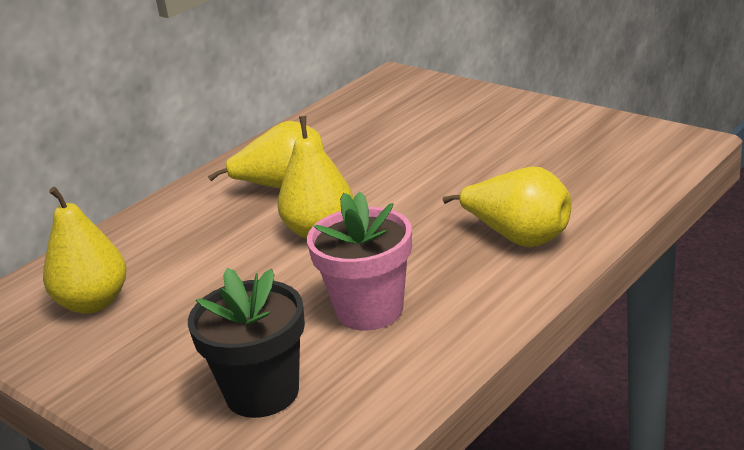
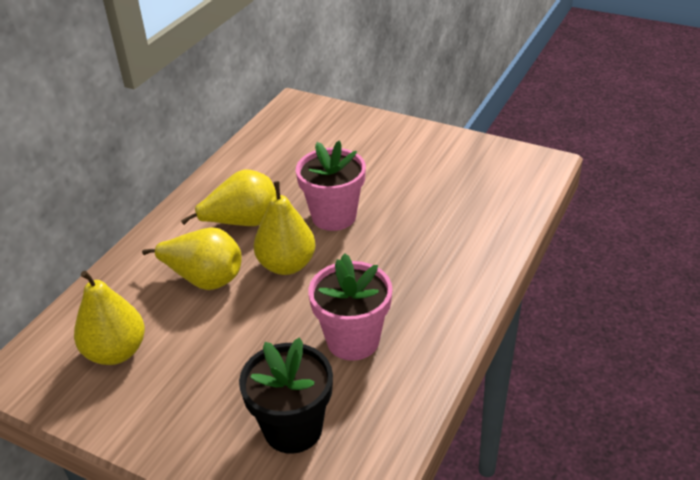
camera: 15 degrees left, 10 degrees up
(395, 186) = (334, 216): none -> pink flower pot
(519, 238) = (447, 261): yellow pear -> yellow pear (204, 279)

